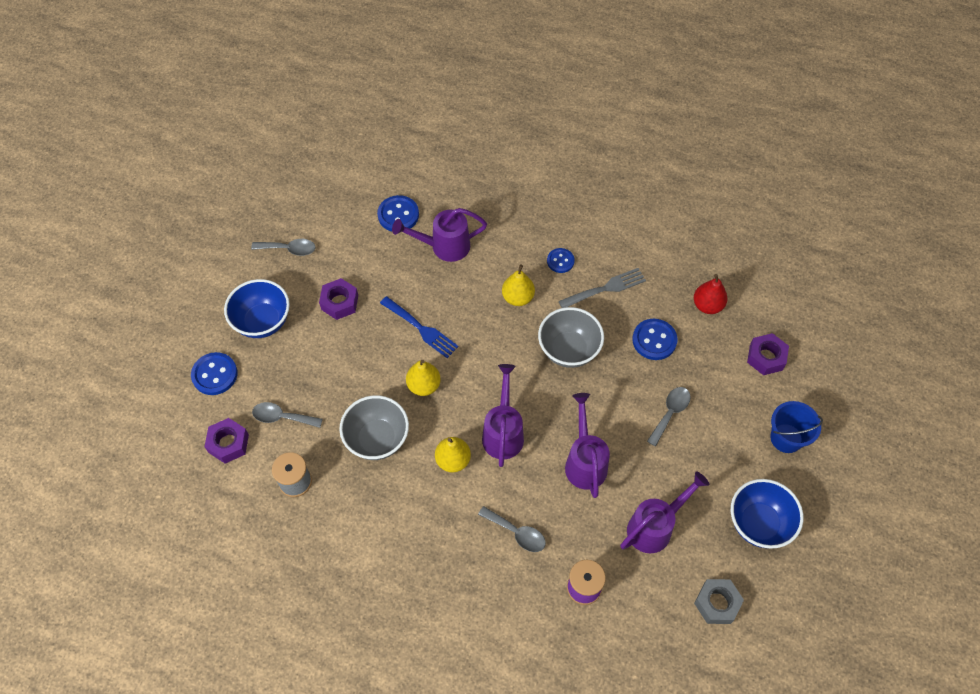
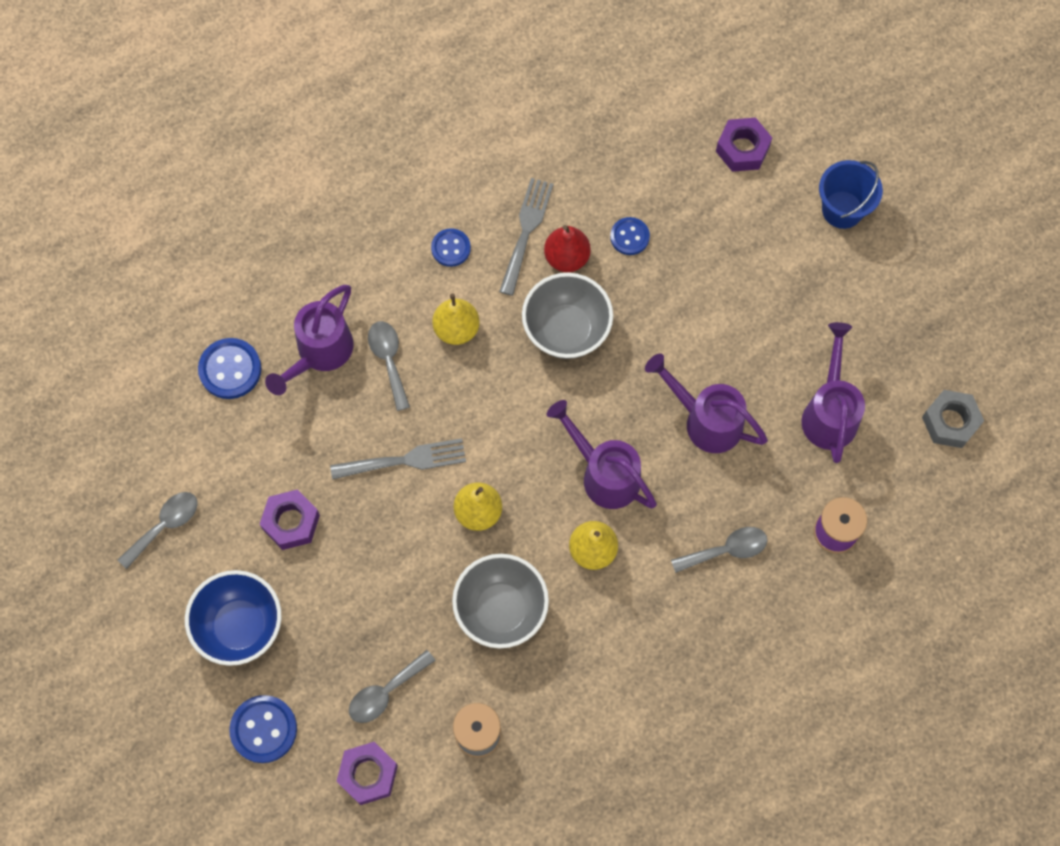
camera: 50 degrees left, 10 degrees up
(421, 328) = (404, 460): blue fork -> grey fork
(654, 340) = (629, 237): blue button -> blue button, size x0.65
(670, 413) = (723, 293): grey spoon -> grey spoon (389, 360)
(707, 305) = (636, 150): red pear -> red pear (566, 257)
(758, 523) = (905, 314): blue bowl -> none

